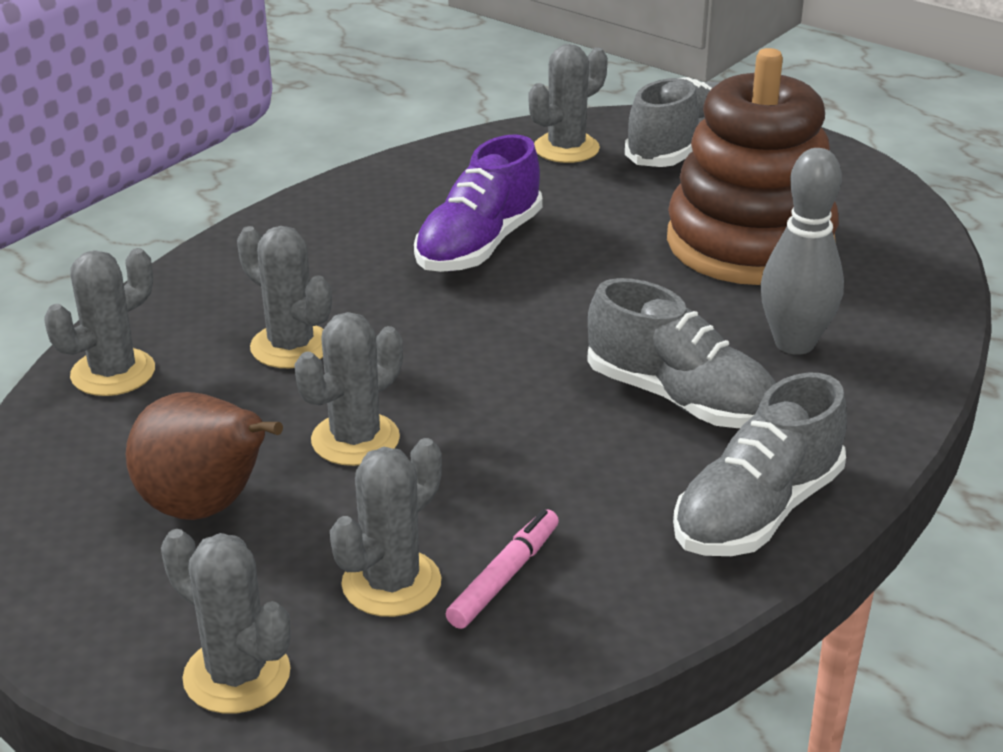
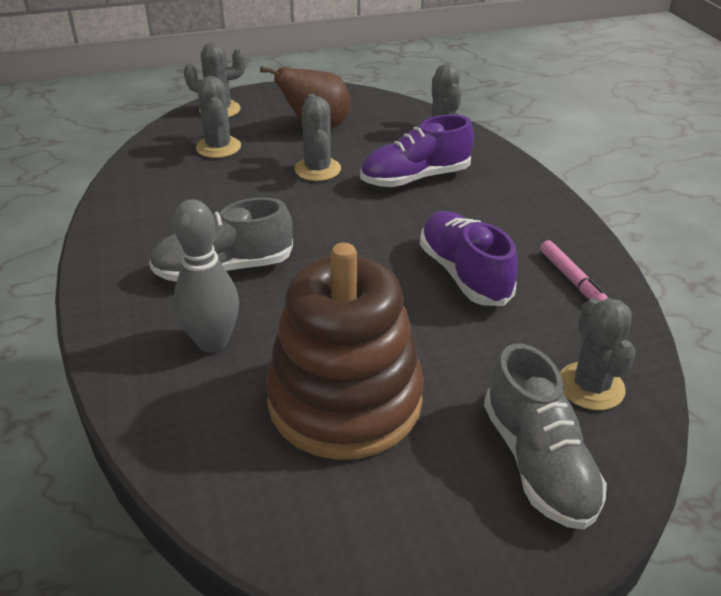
camera: 125 degrees right, 5 degrees up
(291, 346) = (415, 178): grey cactus -> purple shoe
(504, 577) = (185, 169): pink marker -> pink marker (572, 279)
(757, 511) = (120, 246): grey shoe -> none

